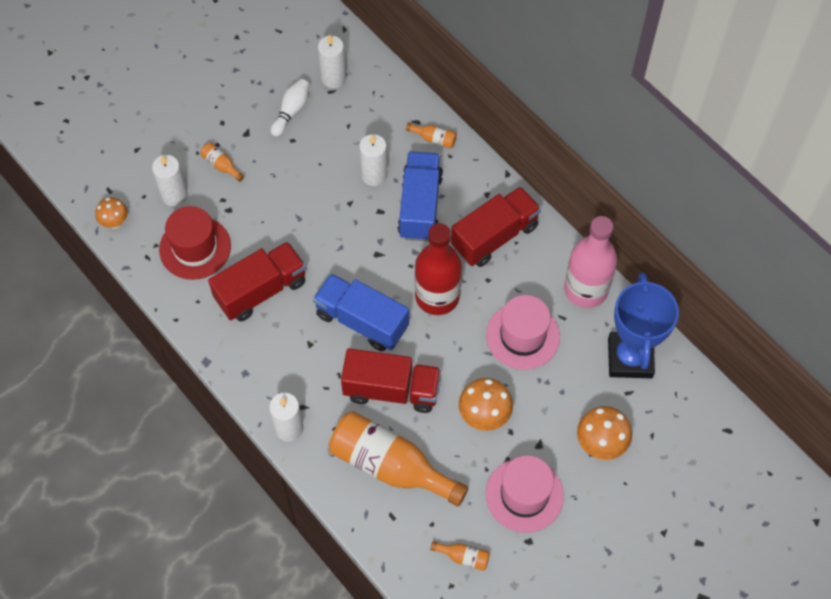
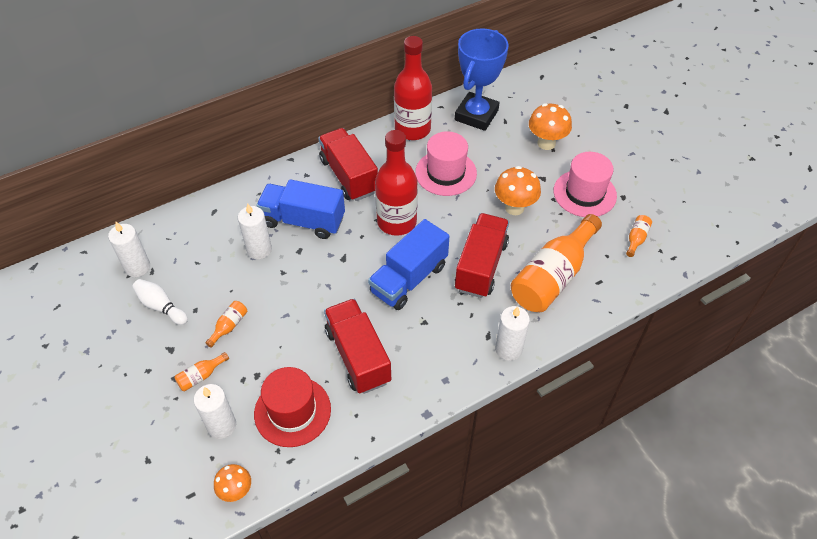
camera: 80 degrees left, 10 degrees down
(434, 139) = (237, 201): orange bottle -> orange bottle (229, 326)
(586, 289) = (412, 129): pink bottle -> red bottle
(630, 358) = (476, 115): blue trophy -> blue trophy turned 75 degrees counterclockwise

